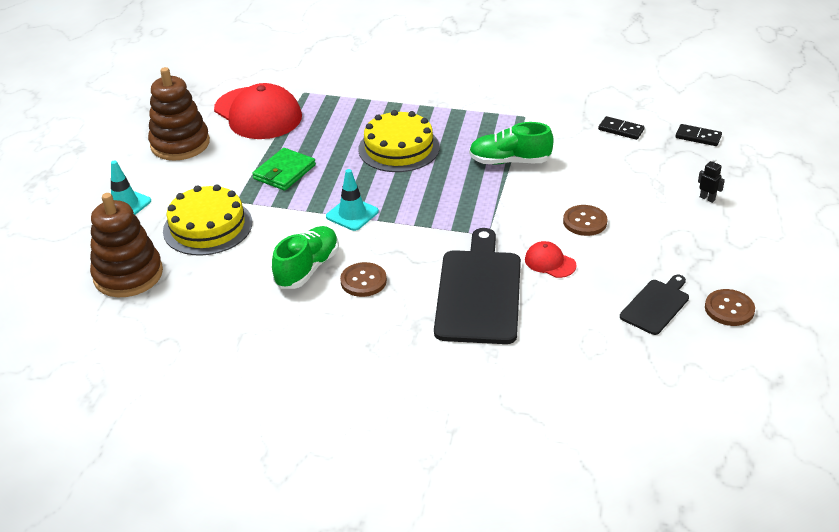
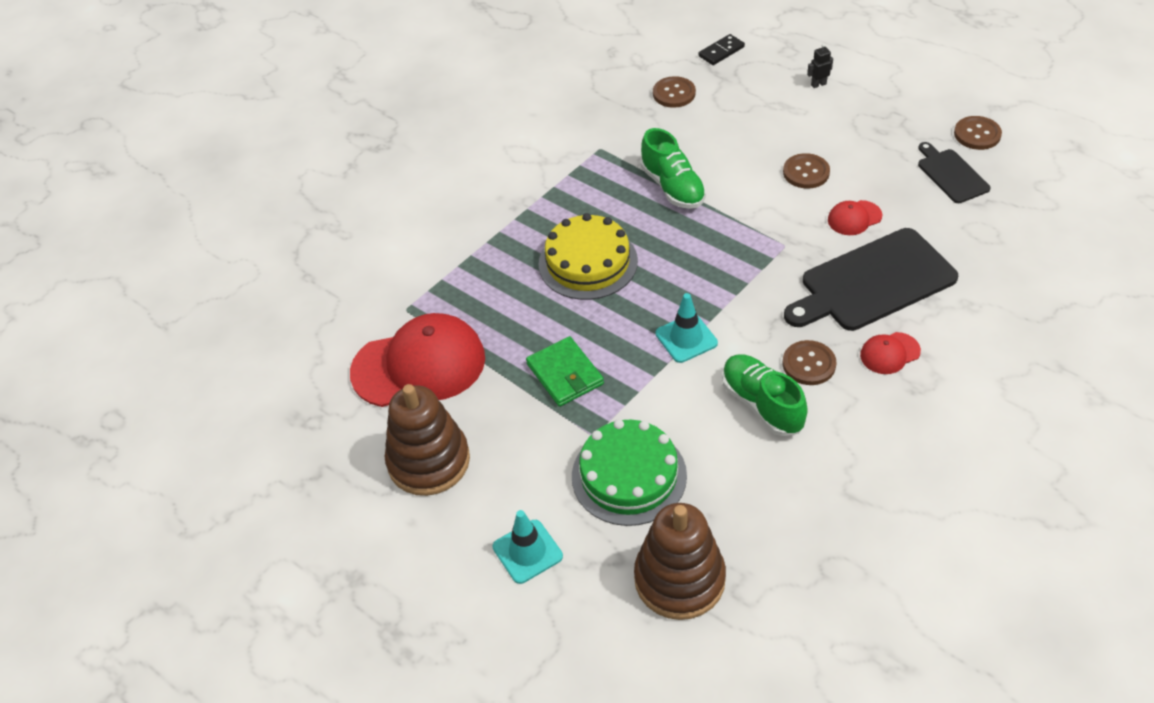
camera: 60 degrees left, 10 degrees up
(207, 226) = (629, 475): yellow cake -> green cake
(403, 321) = (889, 353): none -> red cap
(479, 292) = (872, 282): black cutting board -> black cutting board turned 60 degrees counterclockwise
(509, 161) = (672, 187): green shoe -> green shoe turned 60 degrees counterclockwise
(621, 130) = (674, 93): black domino -> brown button

